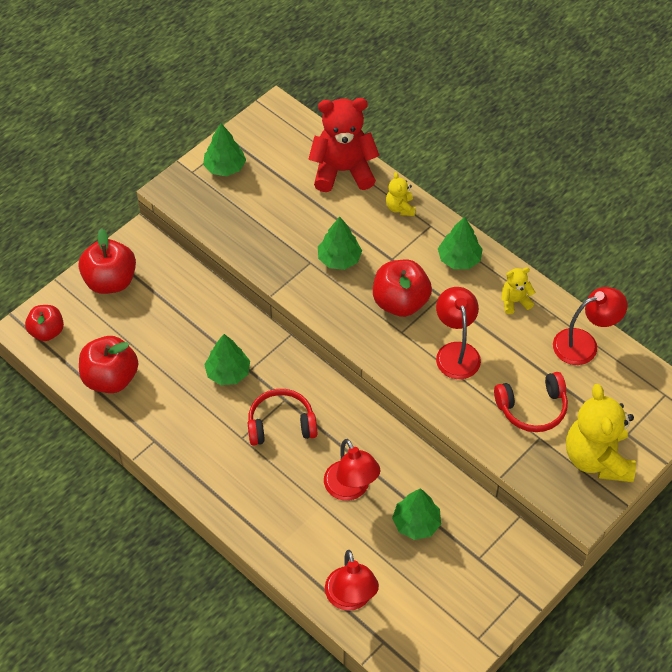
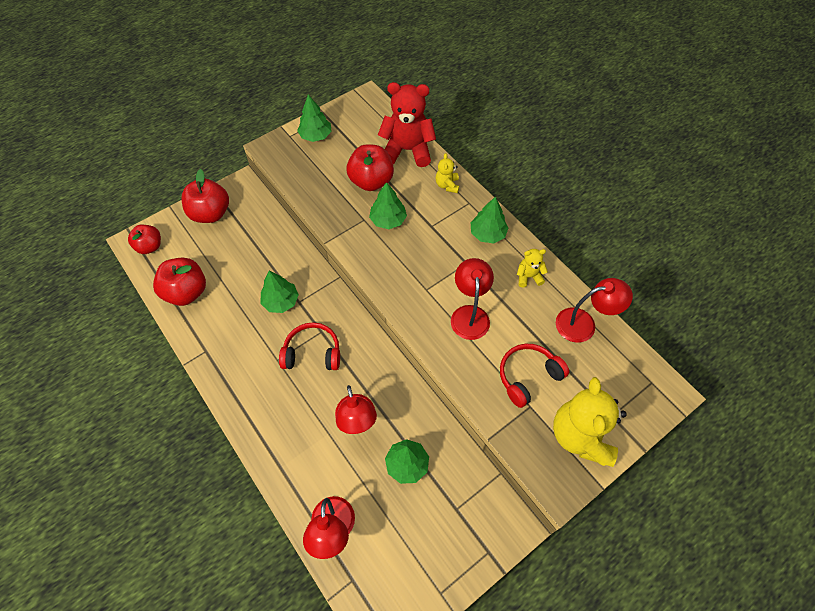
camera: 10 degrees right, 5 degrees up
(400, 302) = (430, 263): red apple -> red apple (371, 181)
(532, 408) = (528, 376): red headphones -> red headphones turned 150 degrees clockwise

